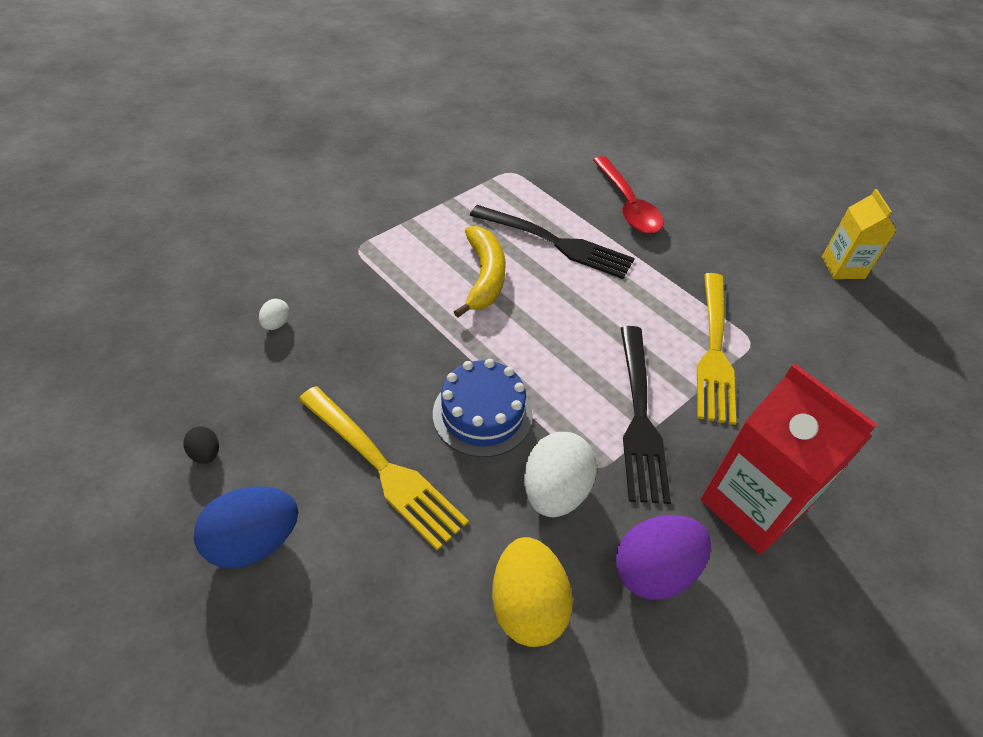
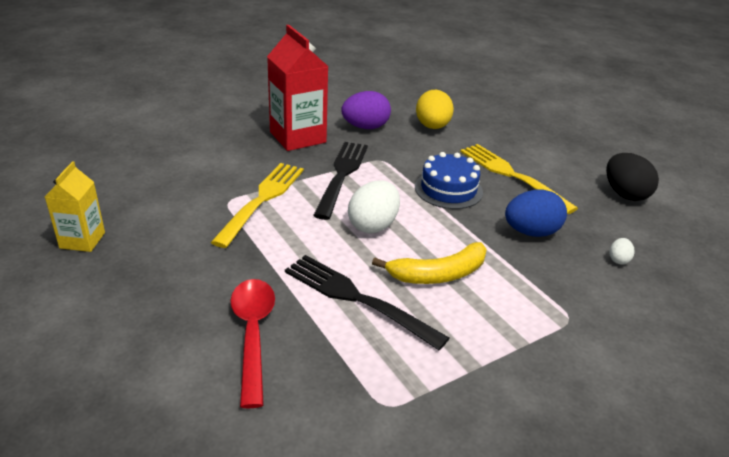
camera: 170 degrees left, 15 degrees down
(206, 454) = (625, 194): black egg -> black egg, size x2.11
(255, 541) = (575, 160): blue egg -> blue egg (531, 232)
(484, 277) = (438, 274): yellow banana -> yellow banana turned 120 degrees counterclockwise
(555, 491) = (408, 155): white egg -> white egg (373, 225)

